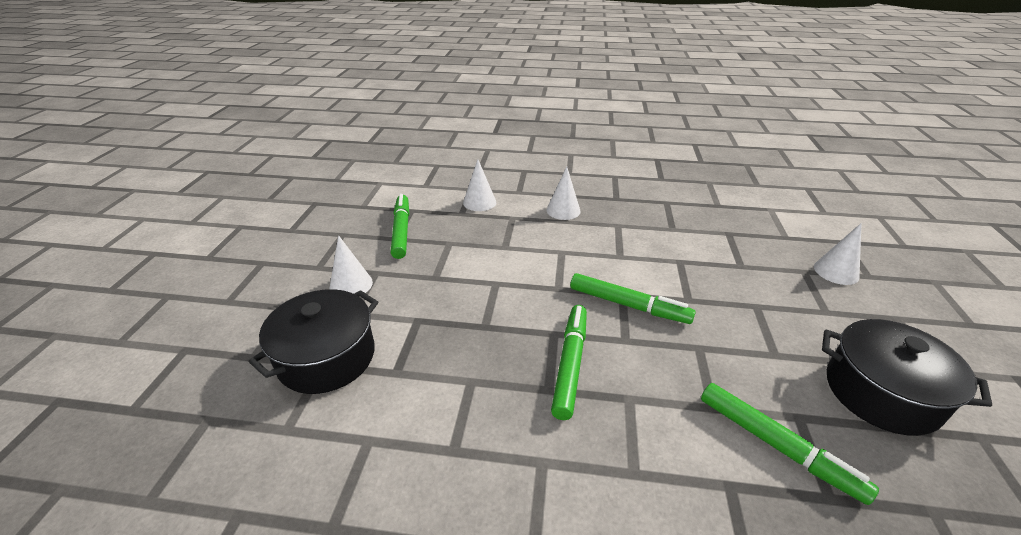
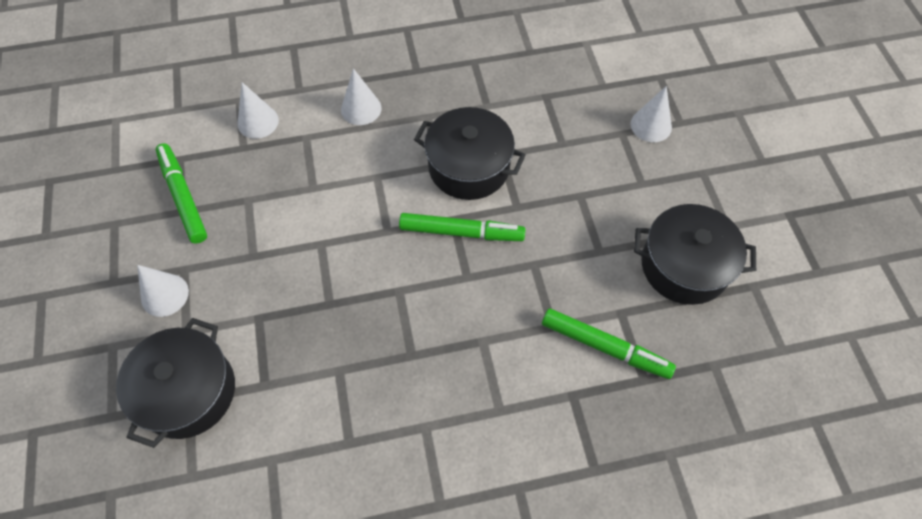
camera: 20 degrees left, 25 degrees up
(570, 364) = (423, 321): green marker -> none
(647, 262) = (469, 167): none -> black pot

